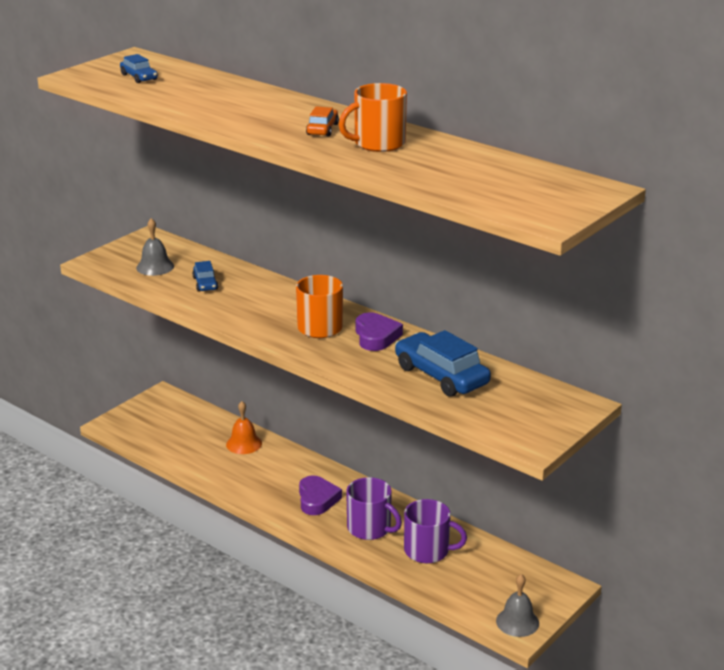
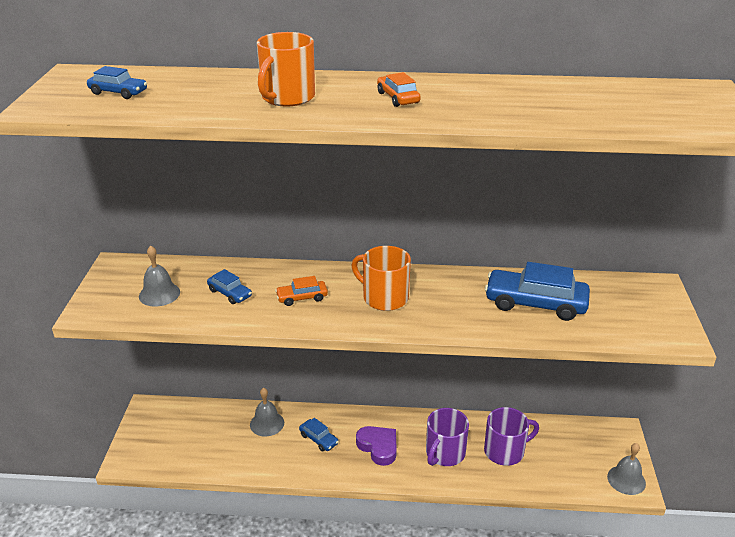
camera: 35 degrees left, 5 degrees up
(244, 444) = (267, 423): orange bell -> grey bell
(255, 305) = (302, 297): none -> orange car
(273, 472) = (318, 439): none -> blue car
(370, 528) = (444, 453): purple mug -> purple mug turned 120 degrees clockwise
(376, 336) = (440, 288): purple heart -> none
(378, 143) = (471, 98): orange mug -> orange mug (287, 98)

